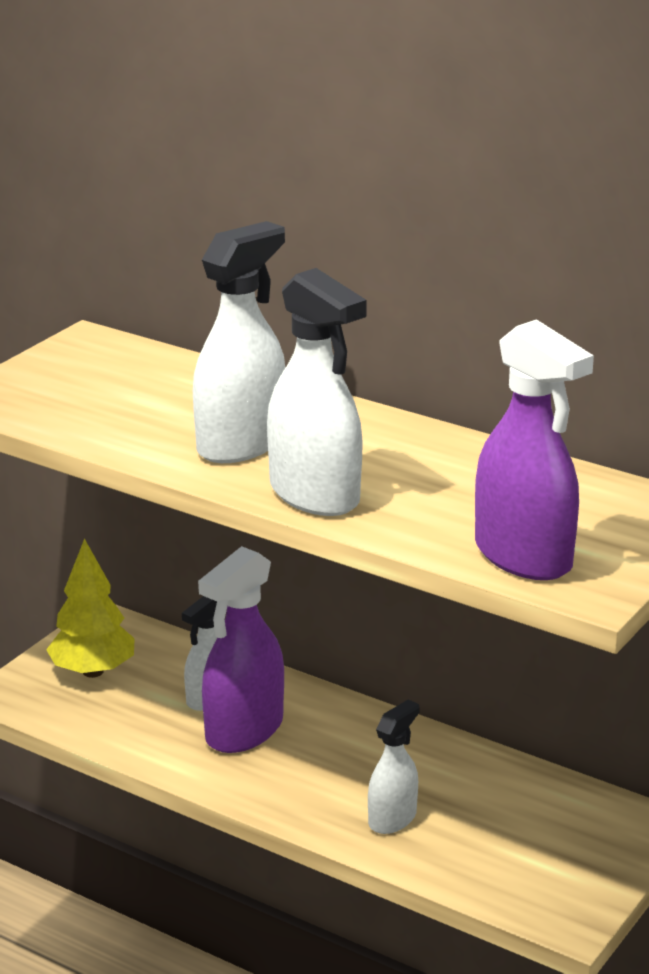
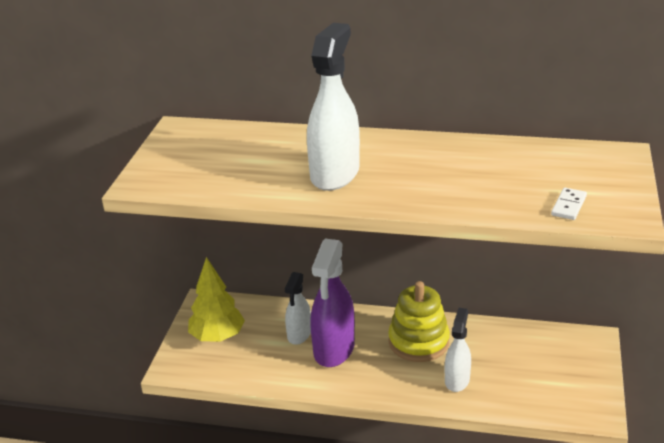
camera: 20 degrees left, 5 degrees up
(315, 495) = (410, 197): white spray bottle -> none
(375, 754) = (418, 342): none -> yellow stacking toy
(523, 557) = (568, 206): purple spray bottle -> white domino

